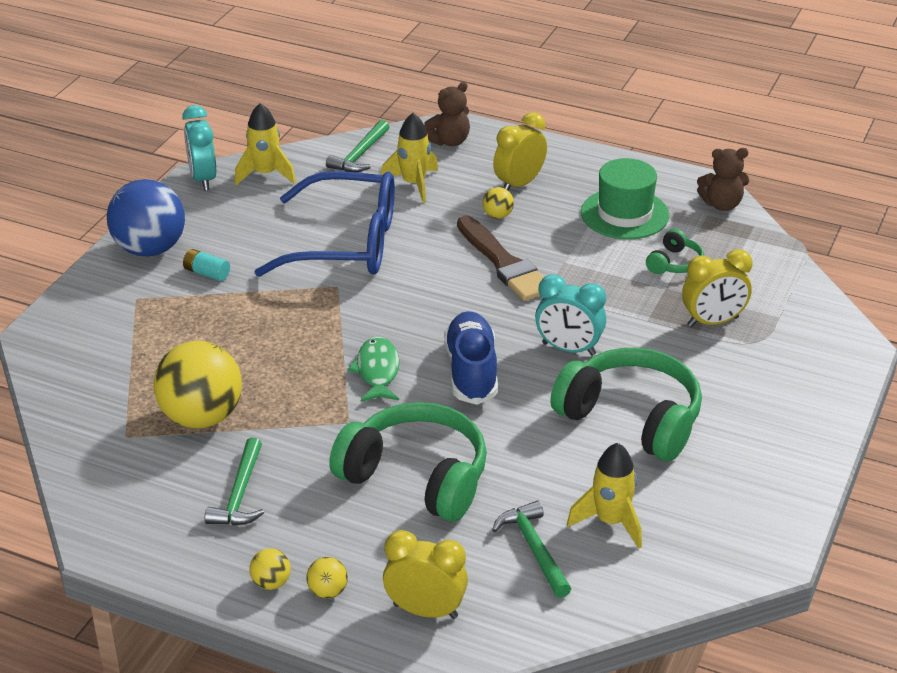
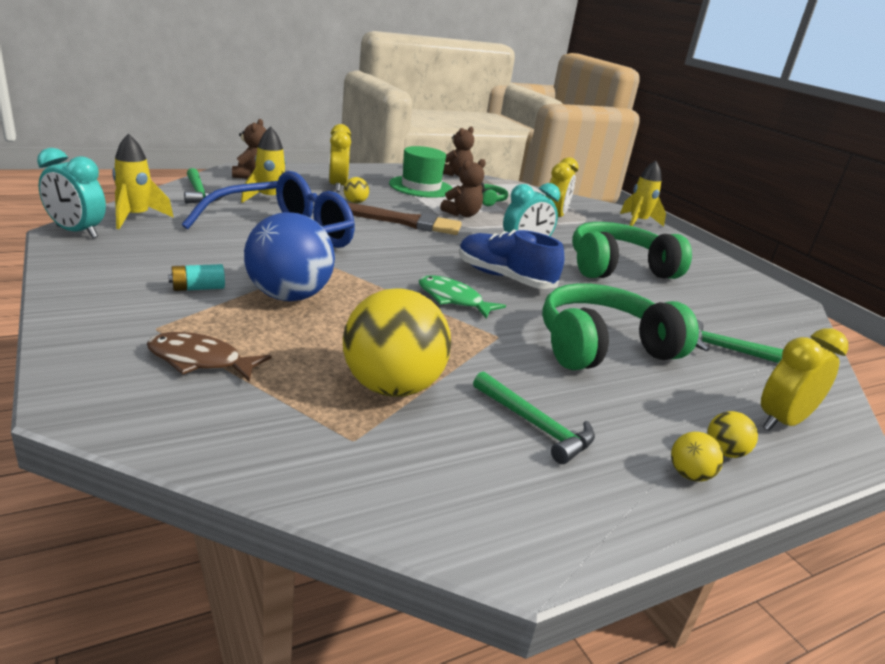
camera: 55 degrees left, 10 degrees down
(126, 337) = (200, 360): none -> brown fish
(150, 249) = (104, 289): blue ball -> blue ball (289, 296)
(593, 274) = (462, 214): none -> brown teddy bear
(610, 522) = (720, 318): yellow rocket -> yellow rocket (637, 222)

